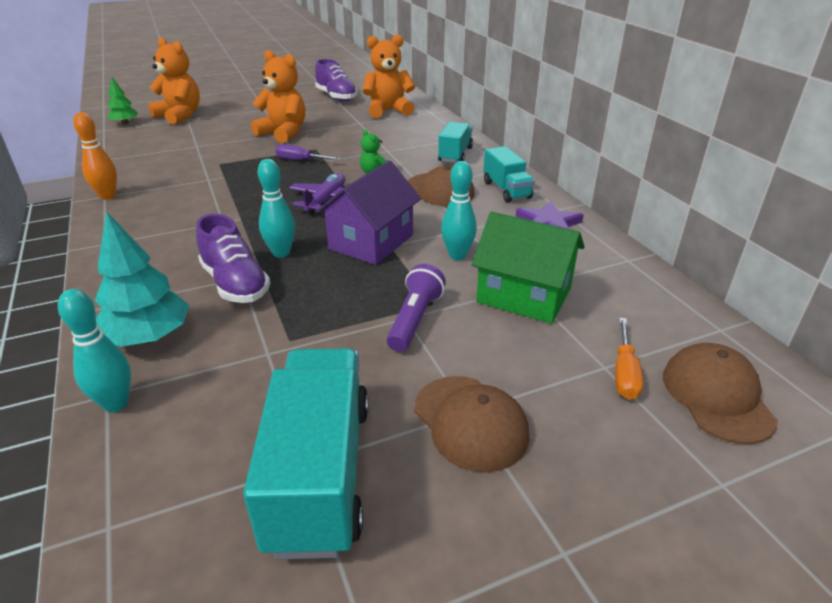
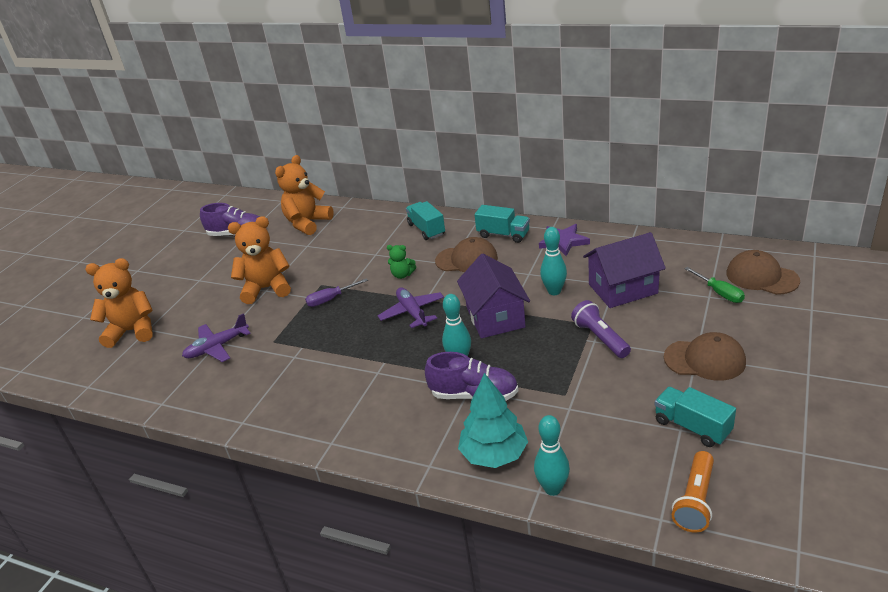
camera: 40 degrees left, 0 degrees up
(108, 196) = (246, 420): orange bowling pin -> none
(125, 123) = (94, 369): green tree -> none
(165, 547) = (695, 500): none -> orange flashlight
(190, 148) = (217, 347): none -> purple plane
(319, 473) = (692, 427): turquoise truck -> turquoise truck, size x0.58
(524, 295) = (623, 289): green house -> purple house
(624, 373) = (720, 293): orange screwdriver -> green screwdriver

